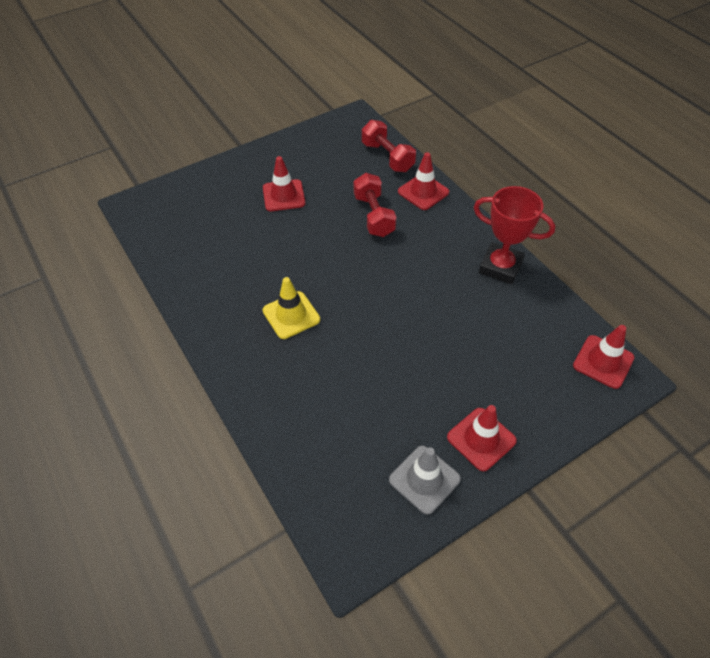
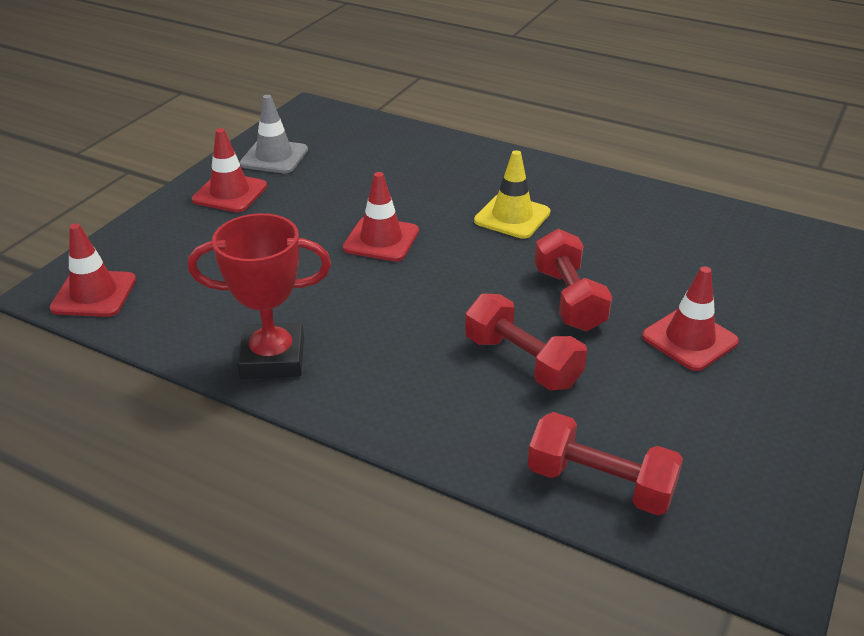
camera: 150 degrees right, 15 degrees down
(317, 240) = (569, 299): none -> red dumbbell
(423, 192) = (474, 435): red traffic cone -> red traffic cone (381, 240)

